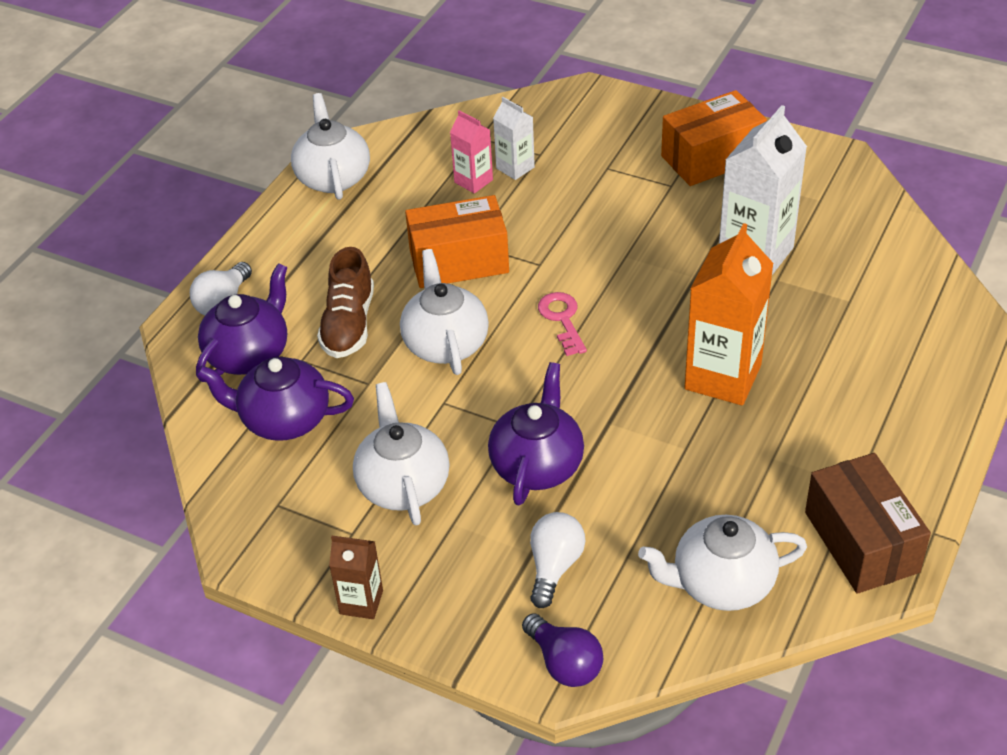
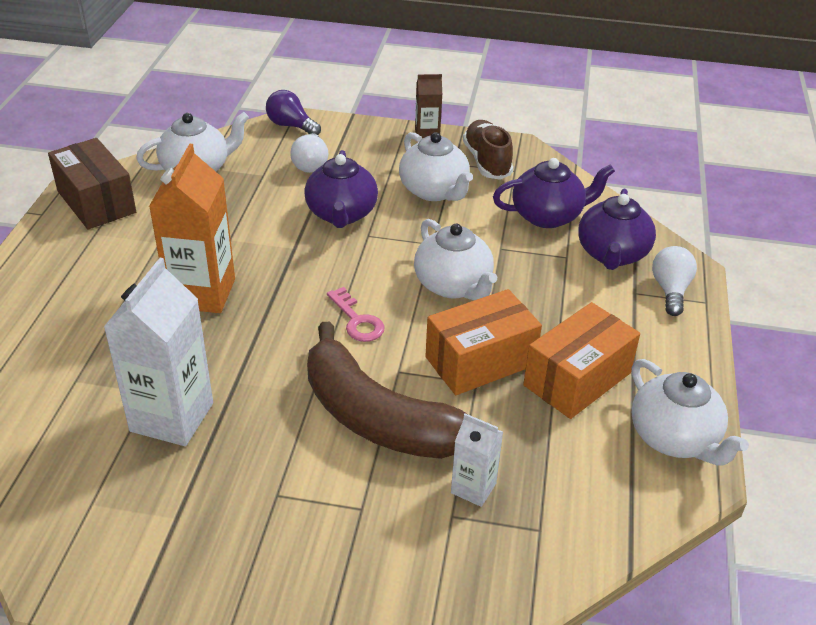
camera: 160 degrees right, 5 degrees down
(348, 324) = (547, 289): brown shoe -> brown shoe (487, 161)
(473, 181) = (513, 460): pink carton -> none
(573, 227) = (377, 417): none -> brown banana
(711, 158) = (229, 548): orange box -> orange box (577, 379)

